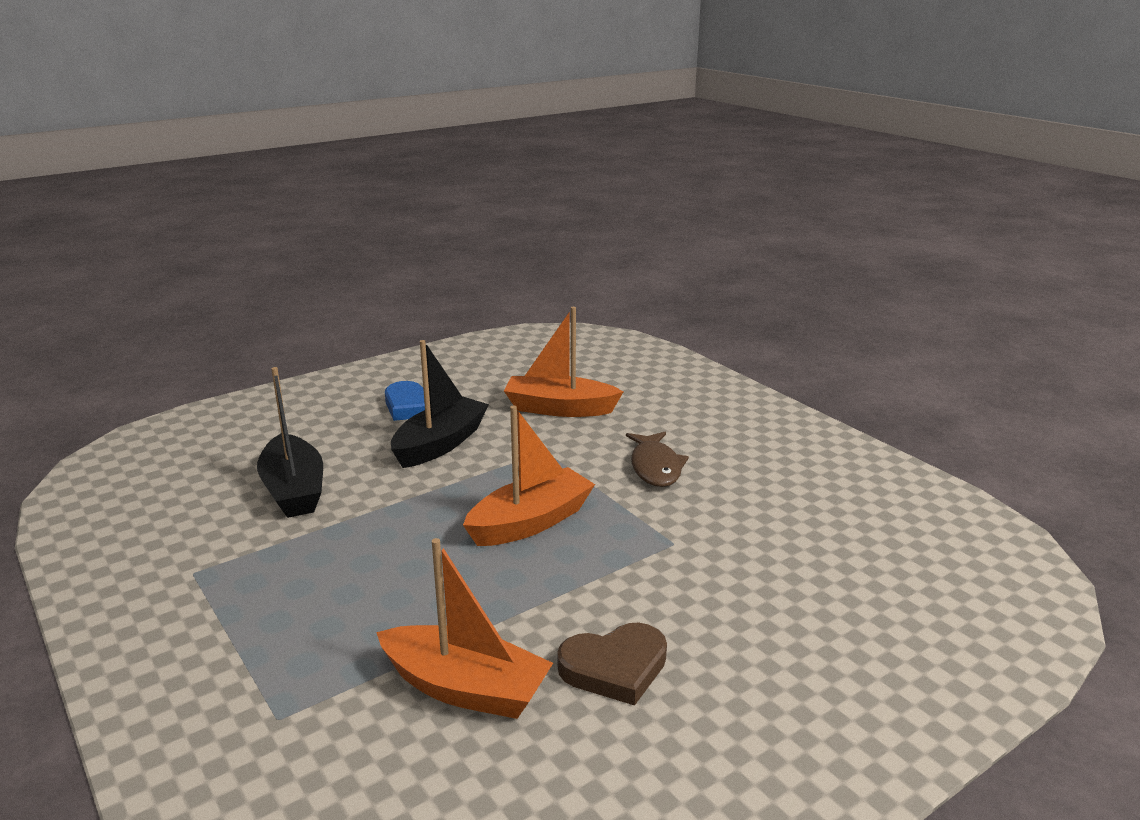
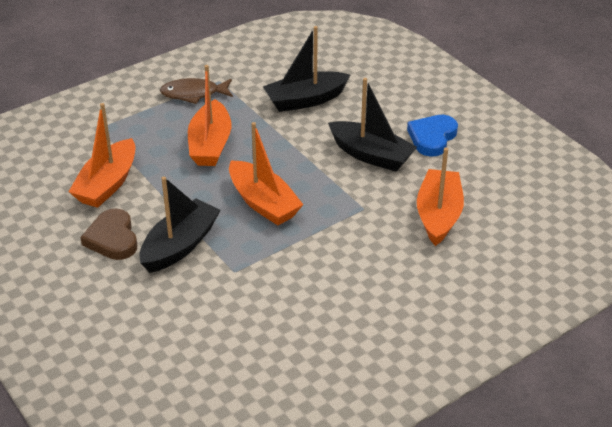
camera: 90 degrees right, 15 degrees up
(379, 574) = (210, 144): none -> orange boat
(626, 593) = (180, 246): none -> black boat
(655, 467) = (340, 268): brown fish -> brown fish (193, 94)

